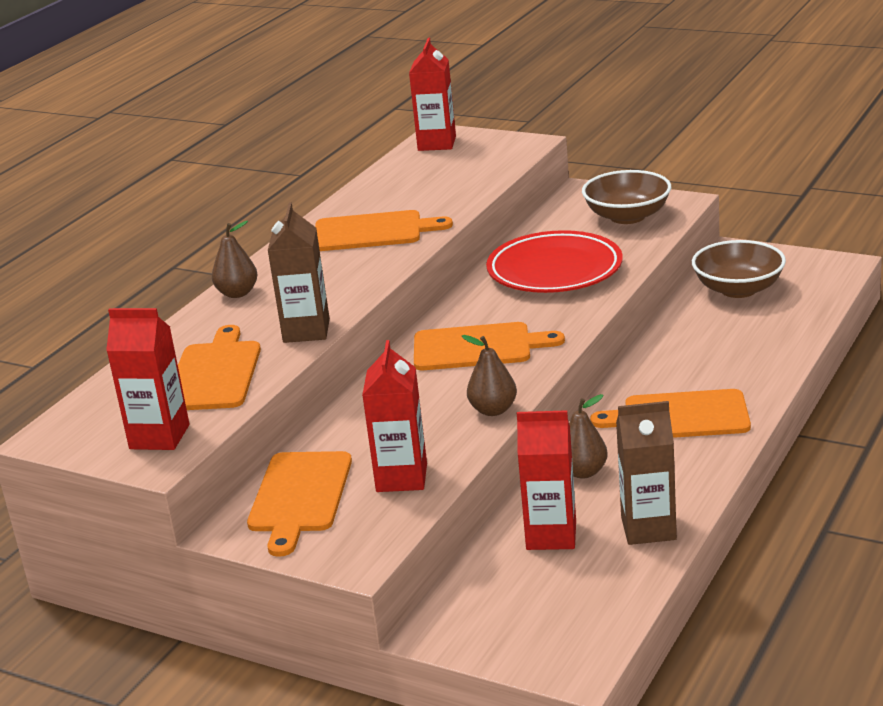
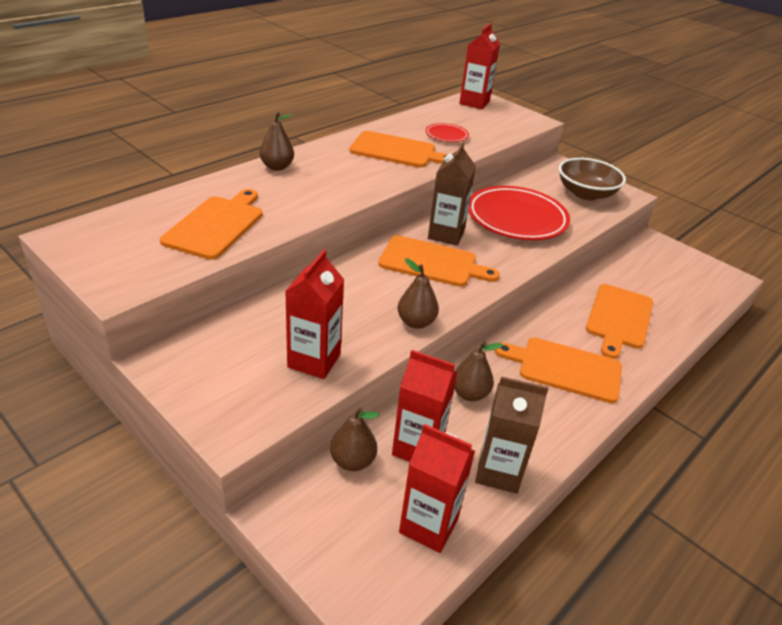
camera: 10 degrees right, 10 degrees up
(159, 437) = (137, 266): red carton -> red carton (428, 525)
(300, 496) = (229, 349): orange cutting board -> orange cutting board (619, 318)
(306, 331) = (303, 212): brown carton -> brown carton (446, 234)
(424, 195) = (446, 135): none -> red plate
(487, 568) = (352, 461): none -> brown pear
(738, 289) = (647, 273): brown bowl -> none

